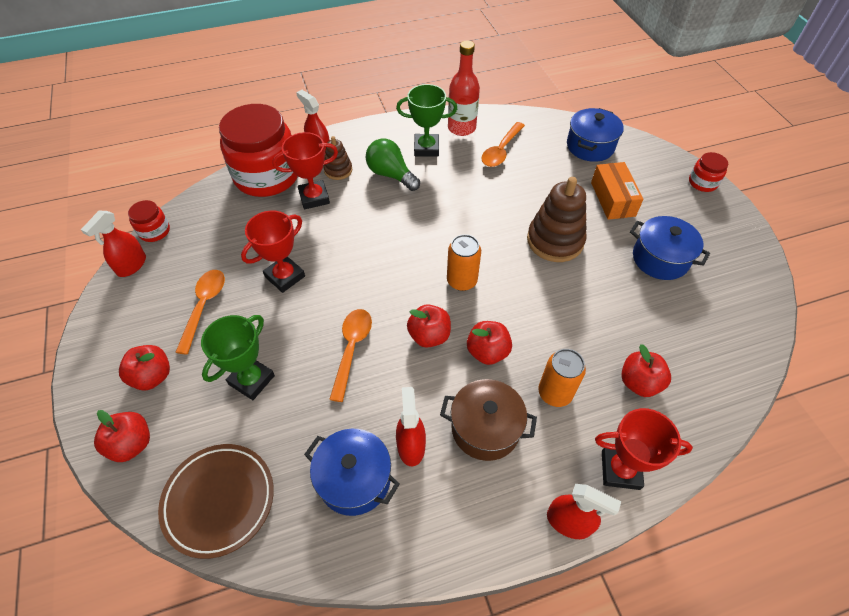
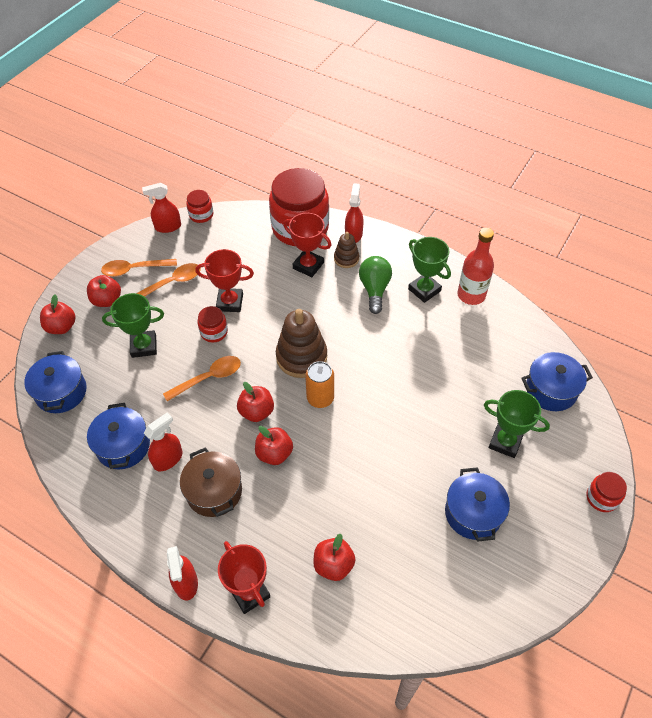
camera: 50 degrees right, 0 degrees up
(219, 500) = (61, 392): brown plate -> blue pot
(304, 310) = (214, 332): none -> red jar
(501, 151) = (475, 335): orange spoon -> orange spoon (134, 269)
(555, 241) = (417, 430): brown stacking toy -> brown stacking toy (301, 357)
(555, 393) = (277, 515): orange can -> none
(612, 199) = (505, 442): orange box -> green trophy

